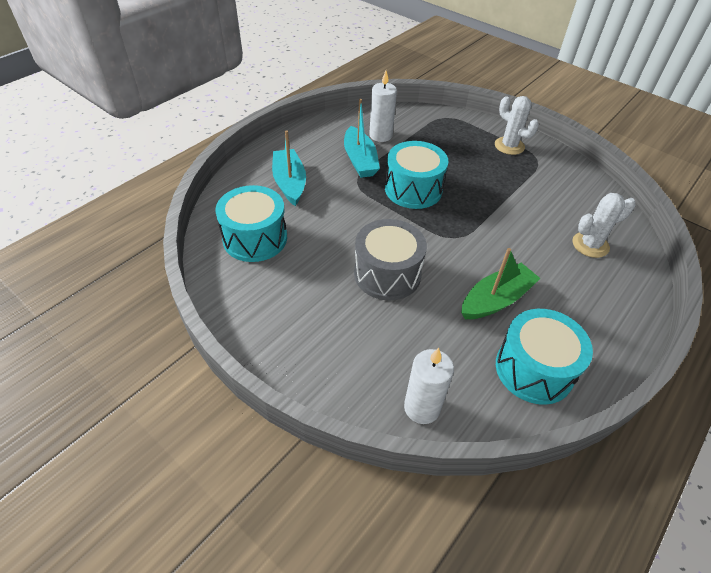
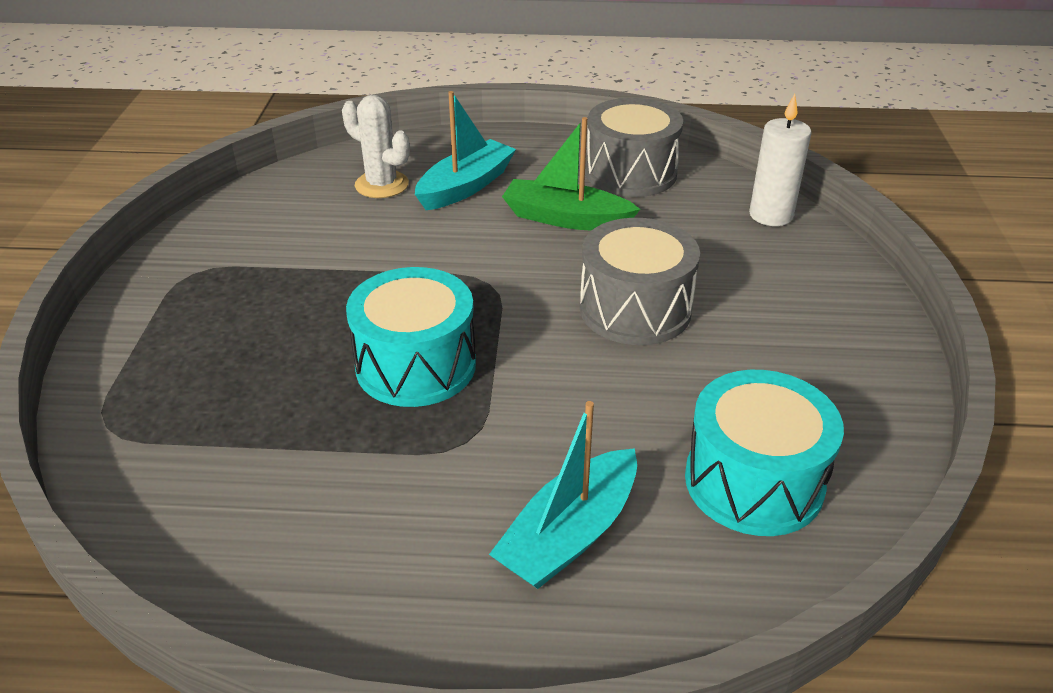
camera: 125 degrees left, 10 degrees down
(360, 160) = (390, 474): turquoise boat -> turquoise boat (465, 186)
(380, 135) = (265, 490): white candle -> none
(509, 146) = (171, 311): white cactus -> none
(534, 369) = (631, 173): turquoise drum -> grey drum

